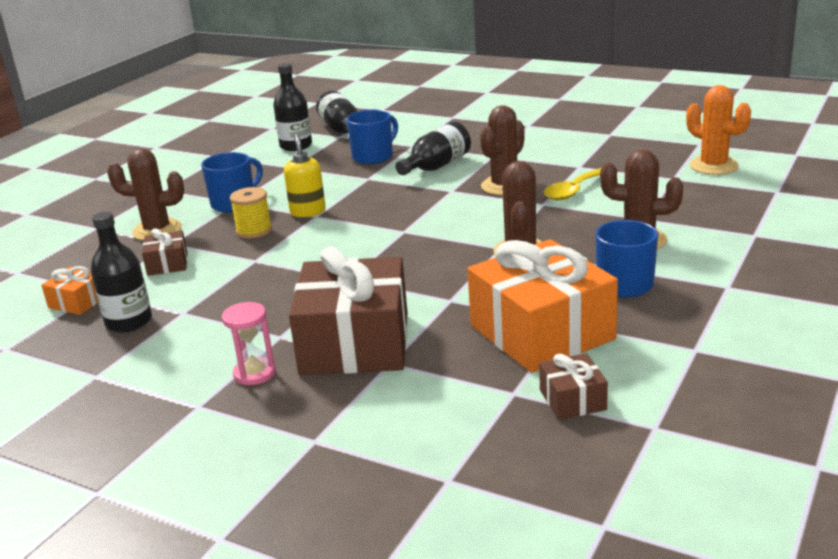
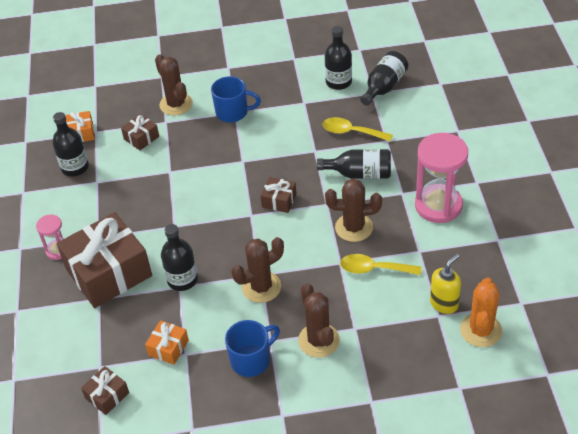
camera: 55 degrees right, 20 degrees up
(254, 231) = (204, 146): yellow spool -> none
(308, 212) = (245, 153): yellow soap dispenser -> yellow soap dispenser (444, 303)
(373, 156) = (351, 132): blue mug -> yellow spoon
(407, 211) = (279, 200): none -> brown gift
(442, 295) = (182, 280): none -> black bottle
(533, 145) = (438, 205): none -> pink hourglass
(541, 332) = (168, 348): orange gift -> orange gift, size x0.45

